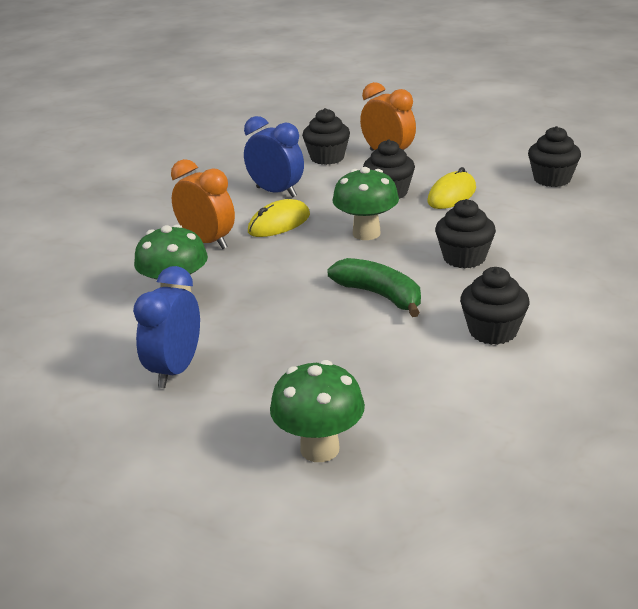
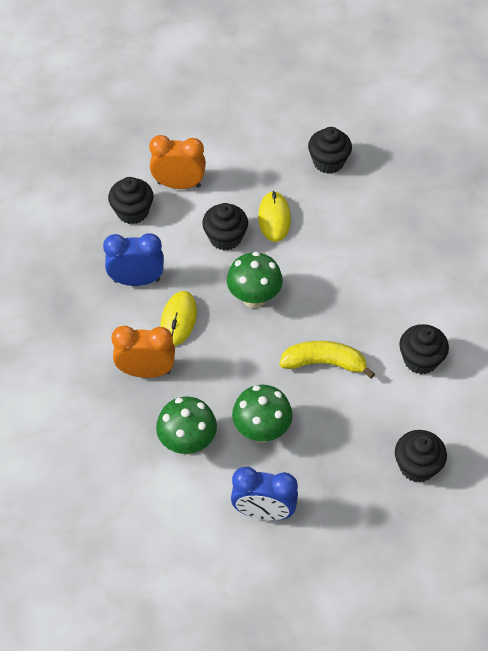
camera: 40 degrees left, 25 degrees up
(175, 370) = (263, 512): blue clock -> blue clock turned 60 degrees counterclockwise
(320, 449) = (410, 520): green mushroom -> green mushroom (261, 431)
(380, 295) = (324, 363): green banana -> yellow banana
(464, 258) = (344, 292): black cupcake -> black cupcake (417, 466)

